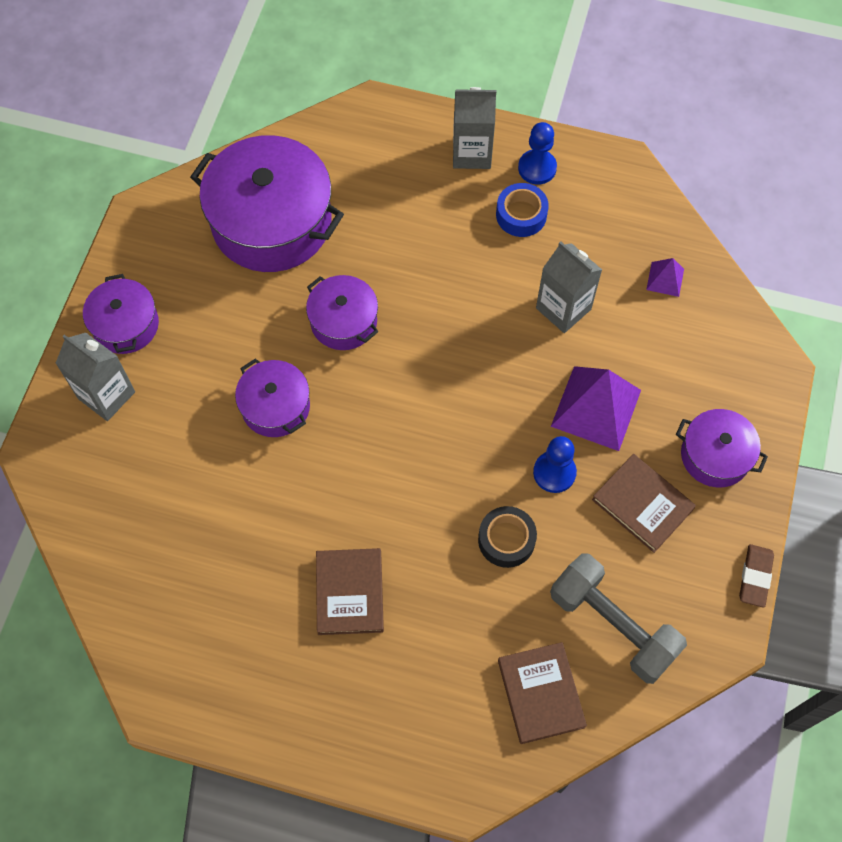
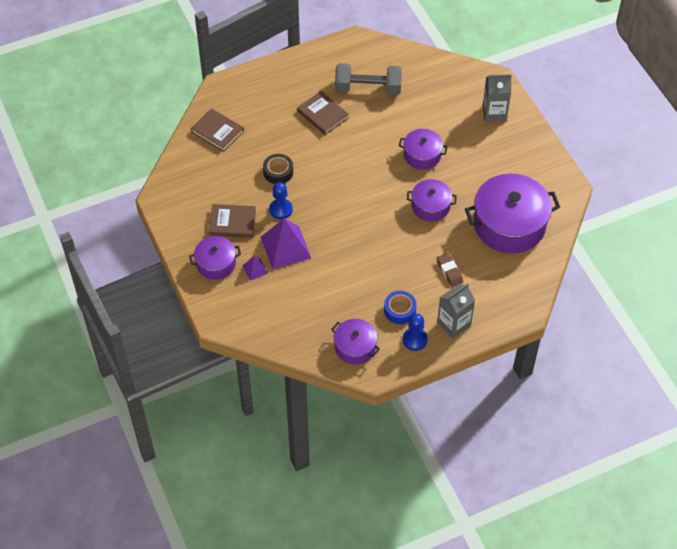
camera: 140 degrees right, 10 degrees down
(125, 325) = (519, 141): purple pot -> purple pot (355, 347)
(563, 308) = (339, 280): grey carton -> none
(613, 625) = (208, 171): grey dumbbell -> grey dumbbell (368, 89)
(665, 279) = (303, 328): purple pyramid -> purple pyramid (255, 269)
(755, 577) = (162, 227): brown eraser -> brown eraser (449, 271)

